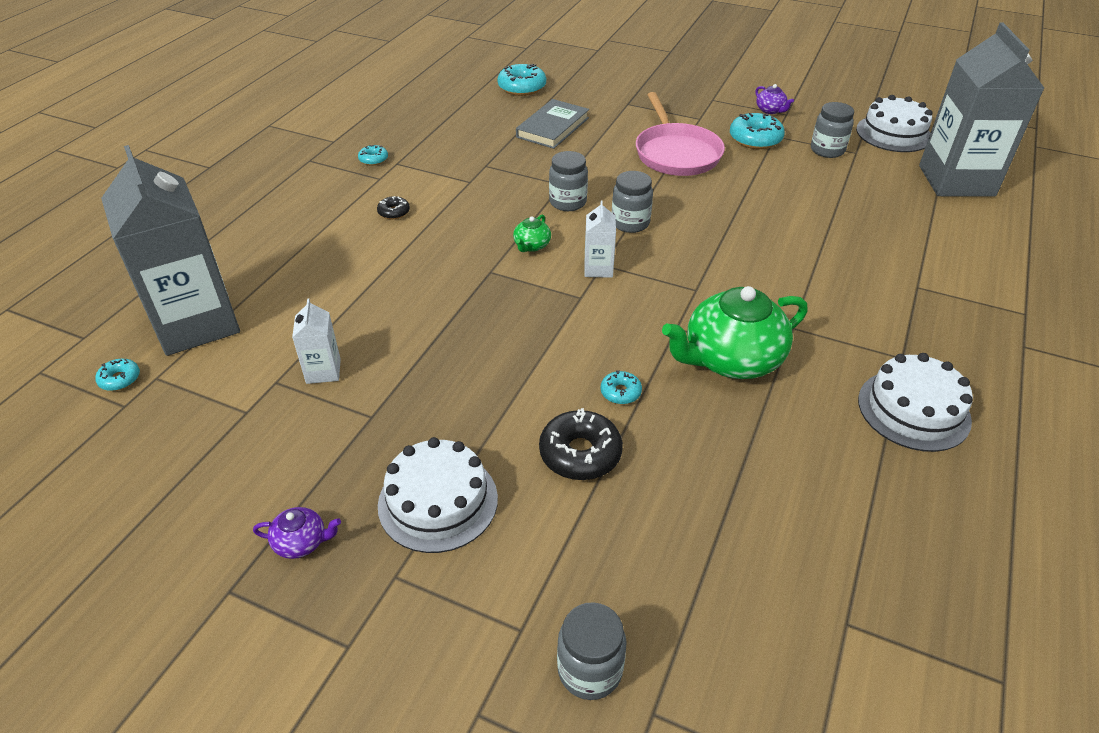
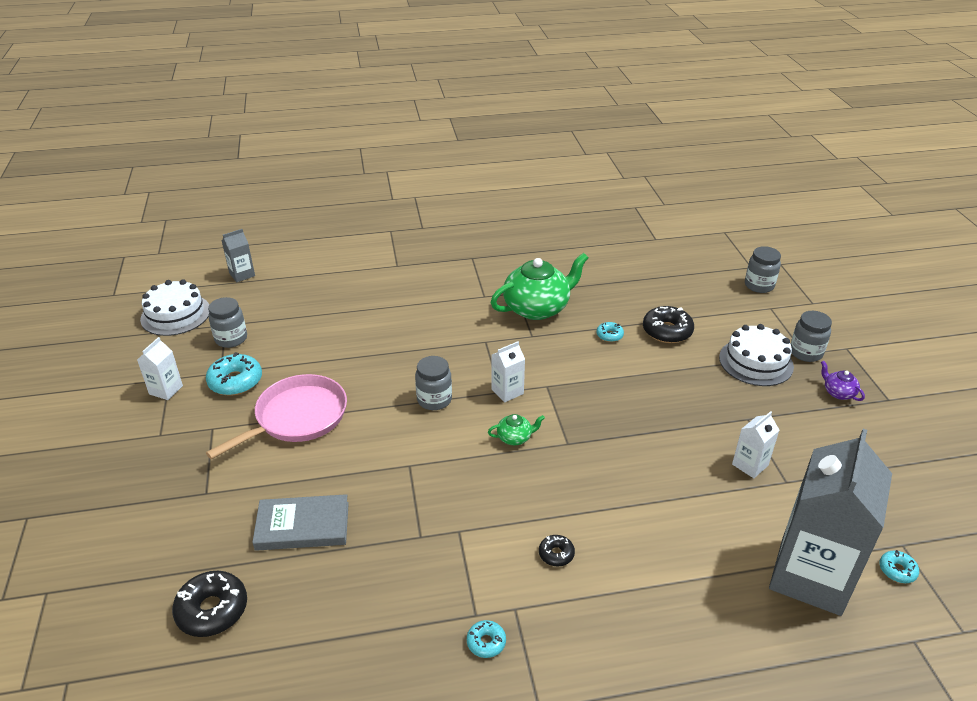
camera: 125 degrees left, 5 degrees down
(522, 87) = (212, 610): turquoise donut -> black donut
(568, 202) = (435, 447): grey jar -> grey jar (805, 353)
(731, 359) = (537, 308): green teapot -> green teapot turned 60 degrees counterclockwise
(770, 110) = (166, 390): purple teapot -> white carton
(913, 410) = (511, 247): white cake -> none
(956, 181) = (242, 274): grey carton -> grey carton, size x0.42

